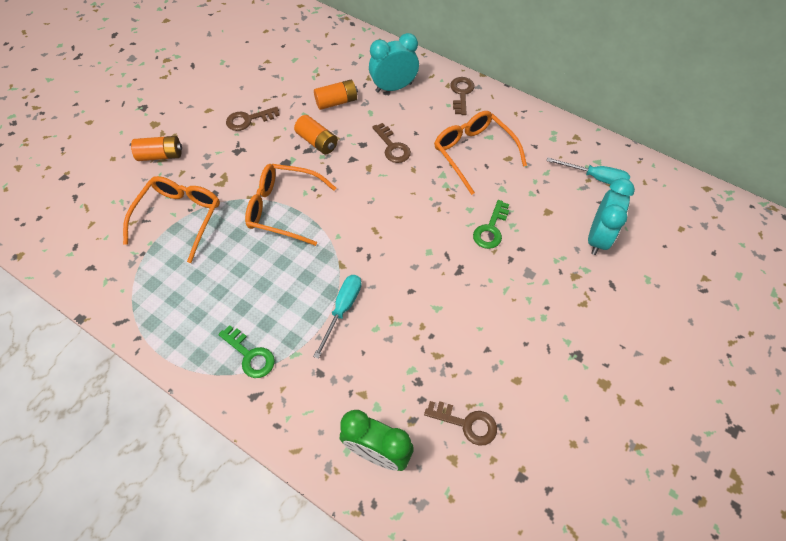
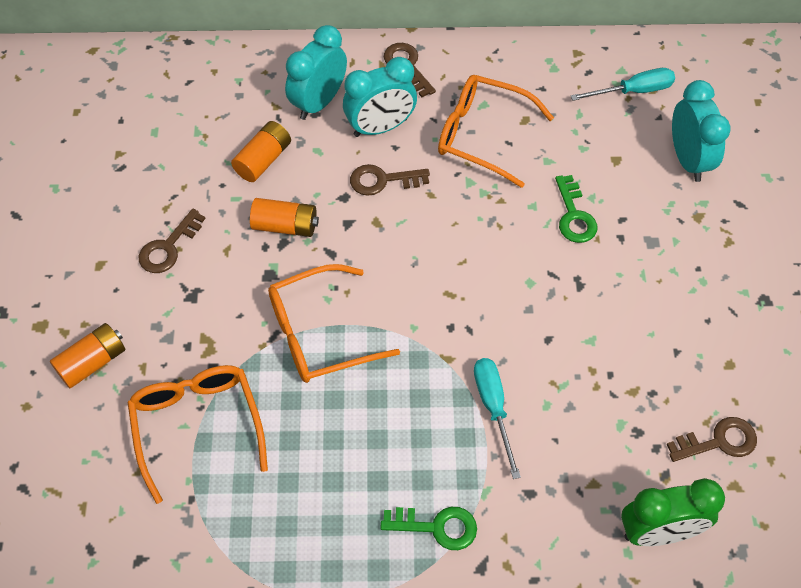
camera: 35 degrees left, 0 degrees up
(392, 147) = (383, 180): brown key -> brown key turned 150 degrees clockwise
(416, 118) = (380, 127): none -> turquoise clock

